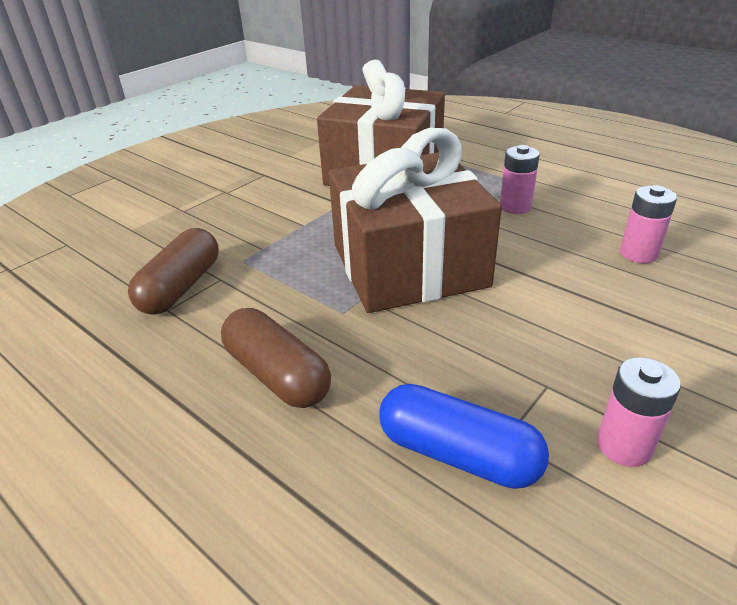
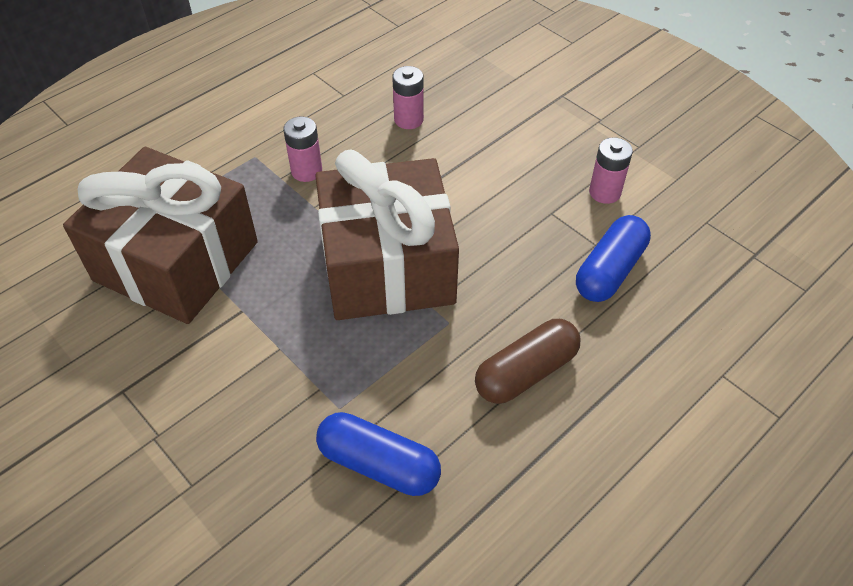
camera: 85 degrees left, 15 degrees up
(181, 287) = (379, 464): brown capsule -> blue capsule

